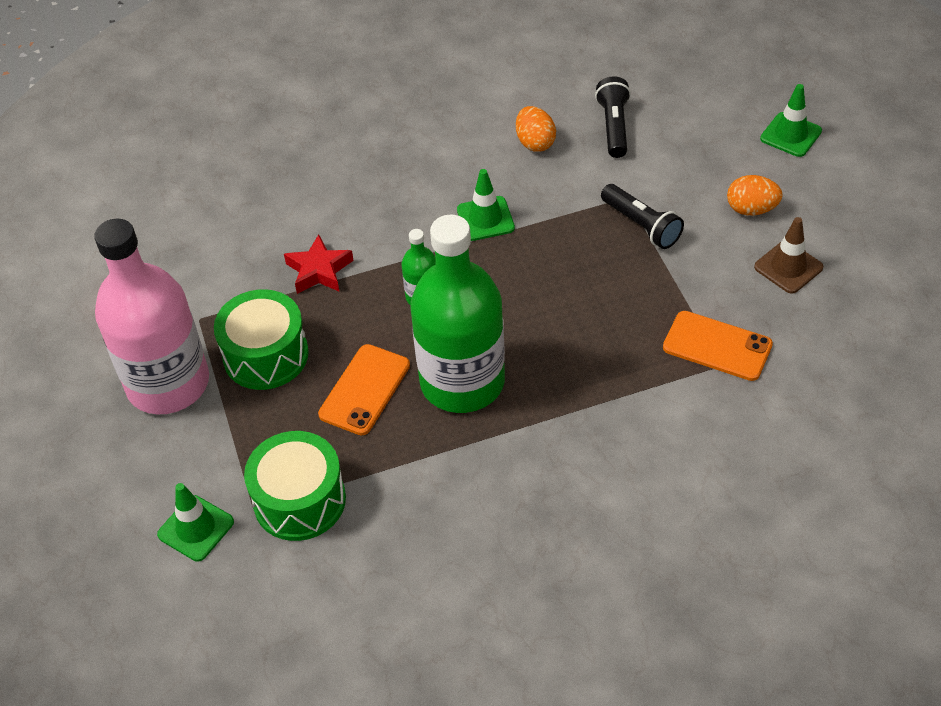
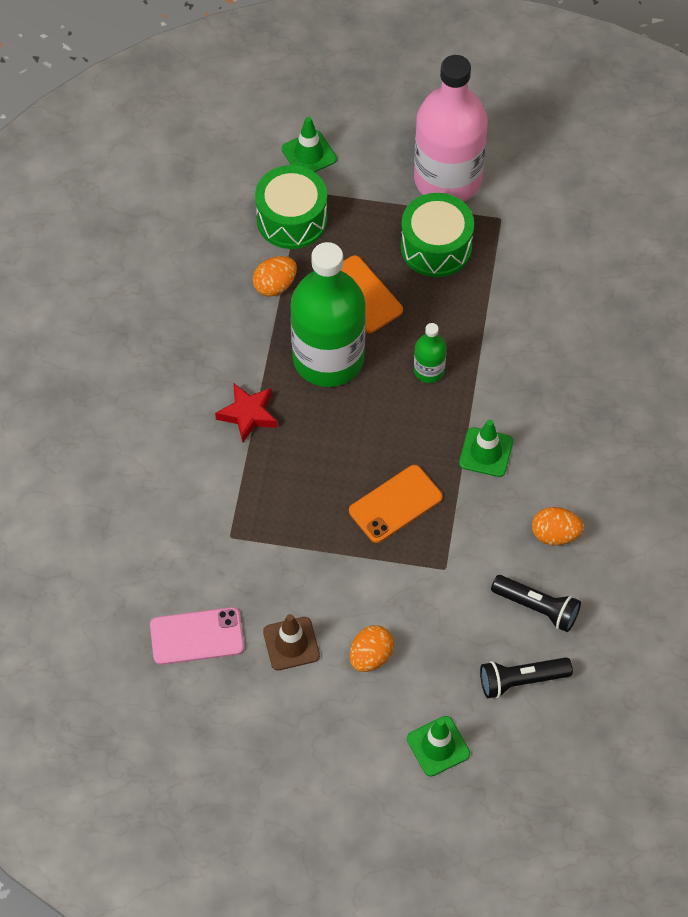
camera: 115 degrees right, 10 degrees up
(319, 270) = (501, 313): red star -> red star (248, 414)
(399, 472) = (275, 285): none -> orange egg
(641, 225) = (406, 562): black flashlight -> black flashlight (521, 680)
(717, 346) = (248, 543): orange phone -> orange phone (395, 504)
(843, 338) = (197, 636): none -> pink phone

